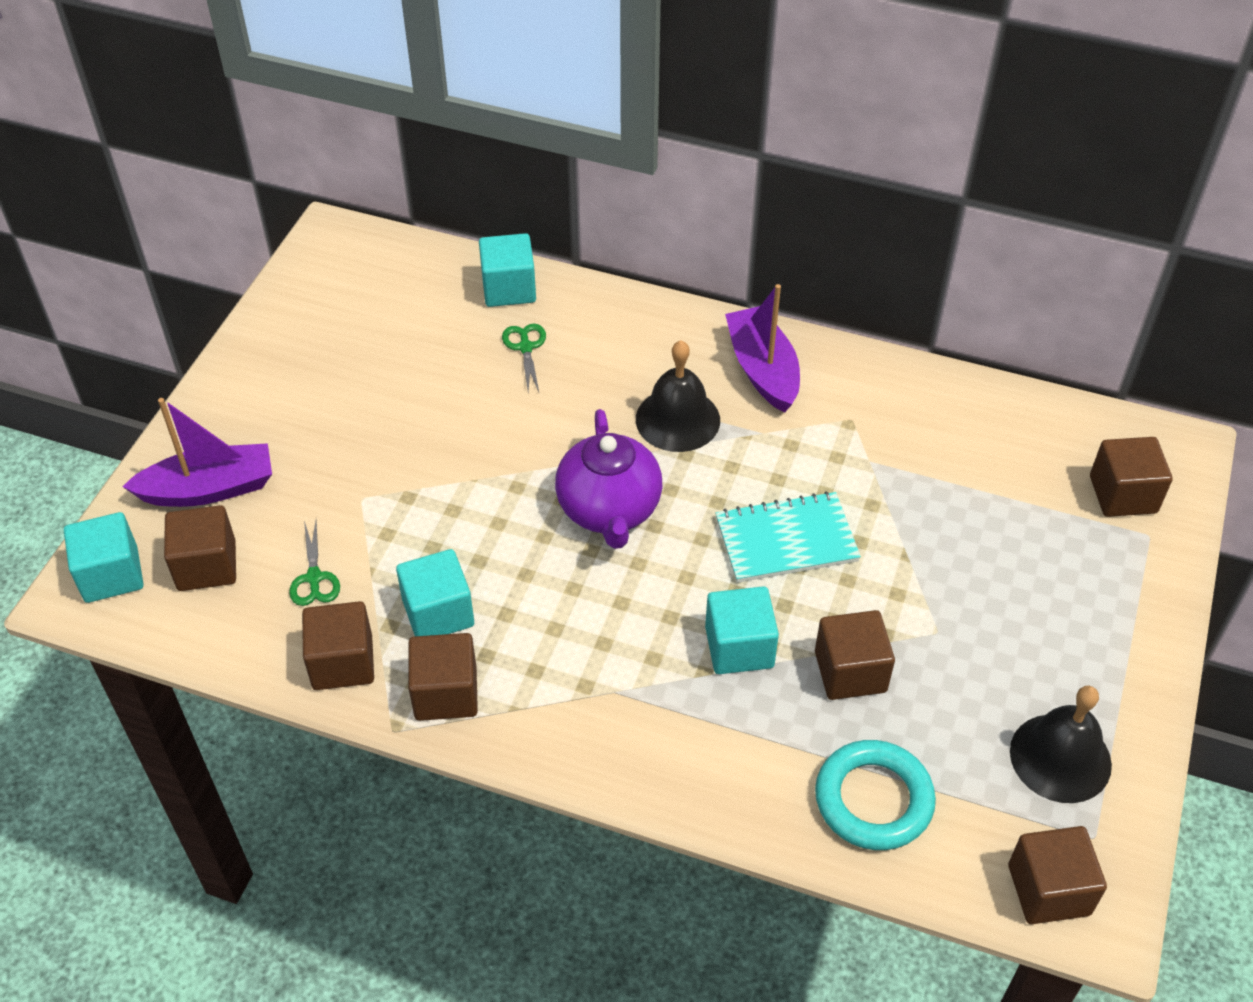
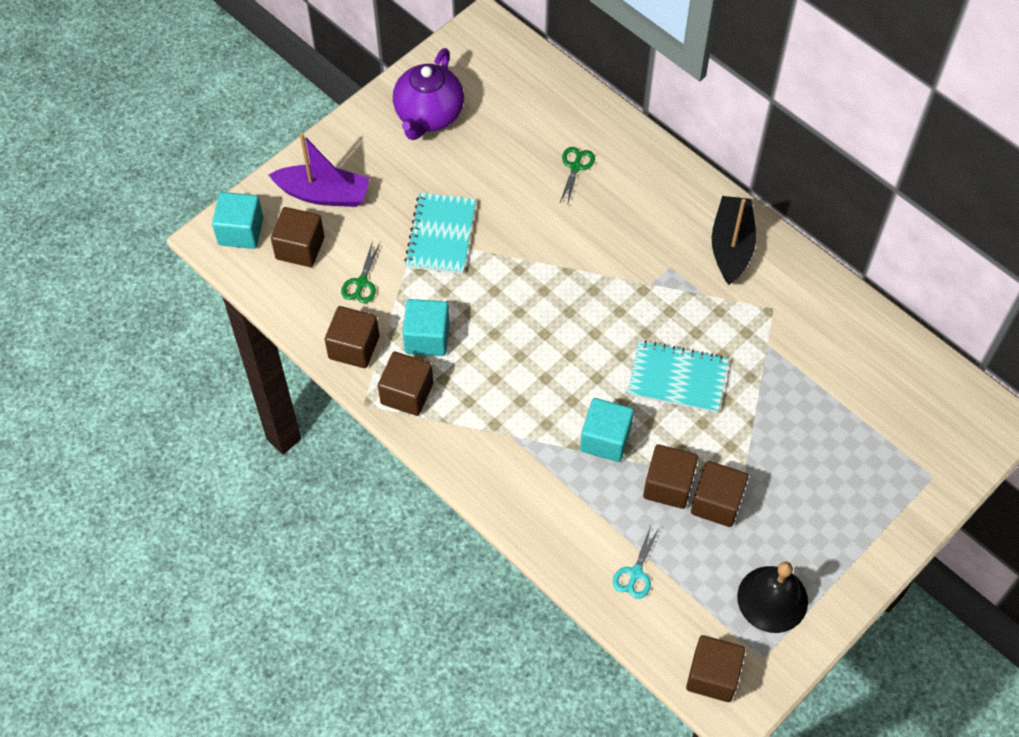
camera: 25 degrees right, 10 degrees up
(394, 482) = (441, 235): none -> turquoise notebook
(509, 288) = (586, 116): turquoise cube -> none
(609, 510) = (571, 310): purple teapot -> purple teapot (428, 115)
(677, 419) = (651, 261): black bell -> none
(762, 370) = (731, 246): purple boat -> black boat
(873, 800) = (635, 573): turquoise ring -> turquoise scissors
(1123, 494) = (933, 440): brown cube -> brown cube (716, 503)

